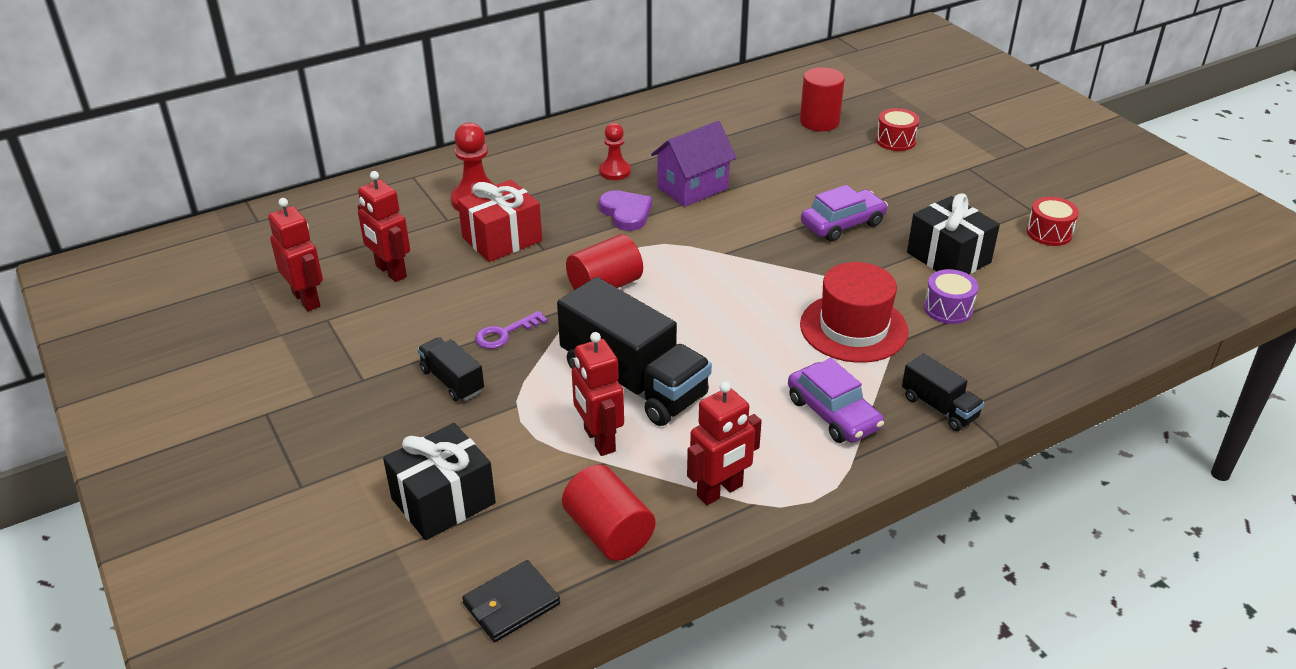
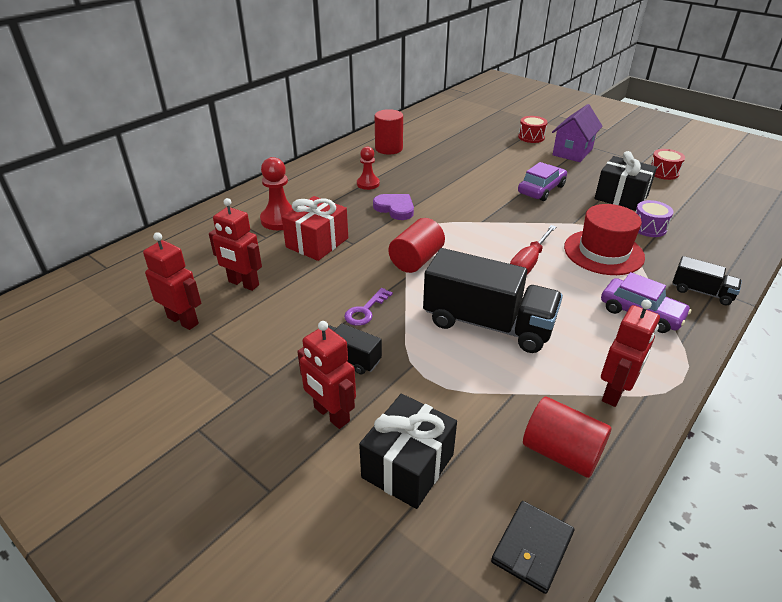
camera: 20 degrees left, 0 degrees up
(599, 440) = (496, 376): red robot -> red robot (331, 414)
(692, 188) = (428, 185): purple house -> purple house (572, 152)
(742, 320) = (528, 263): none -> red screwdriver
(819, 122) = (477, 134): red cylinder -> red cylinder (389, 148)

